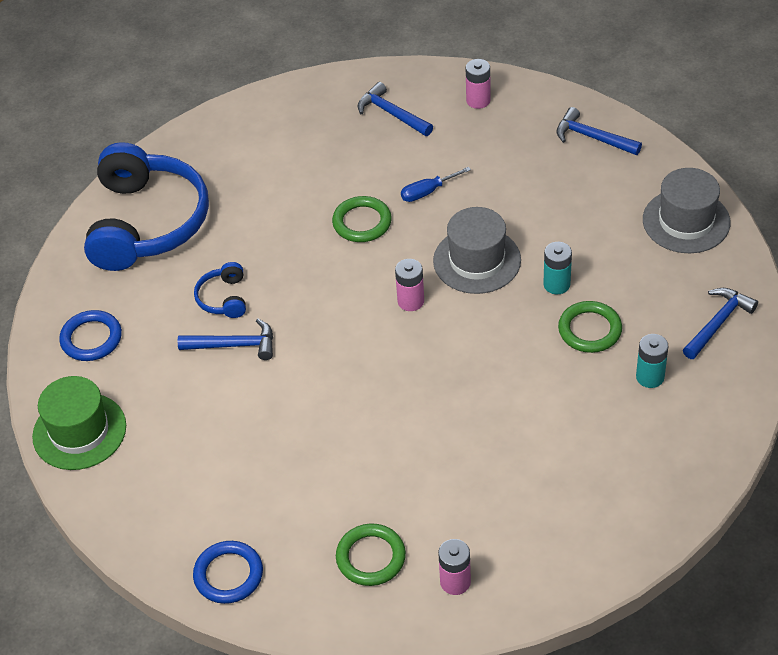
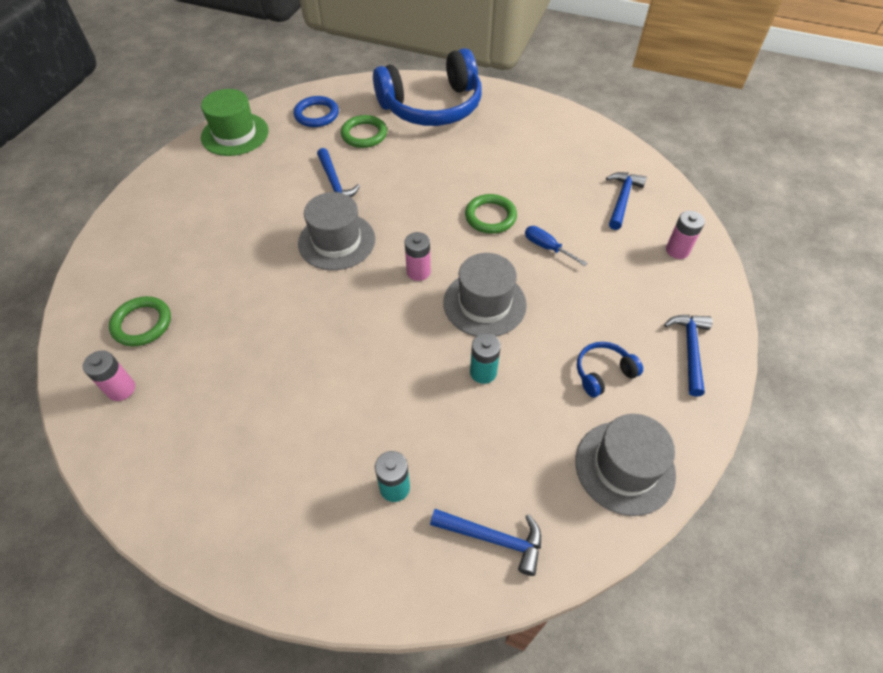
camera: 65 degrees right, 5 degrees up
(223, 298) = (377, 164): blue headphones -> blue headphones (603, 373)
(228, 575) = (119, 245): blue ring -> none
(331, 361) = (336, 241): none -> grey hat
(589, 330) = (437, 415): green ring -> green ring (364, 134)

